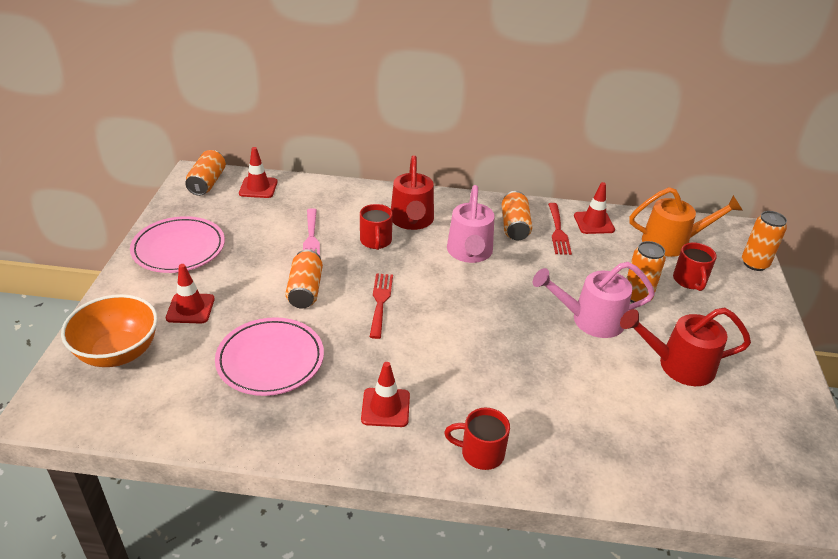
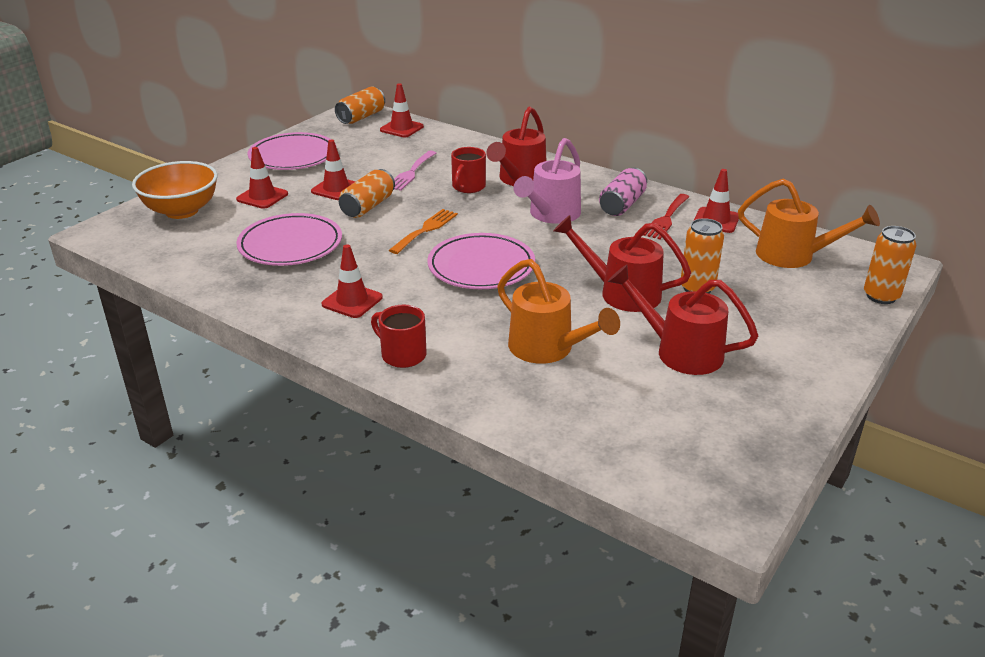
camera: 30 degrees right, 5 degrees down
(257, 277) = (336, 189): none -> red traffic cone
(380, 302) = (426, 230): red fork -> orange fork
(462, 328) = (481, 266): none -> pink plate
(514, 226) = (622, 205): orange can -> pink can
(587, 400) = (548, 349): none -> orange watering can
(590, 320) = (621, 293): pink watering can -> red watering can
(689, 281) = (777, 291): red mug -> none

